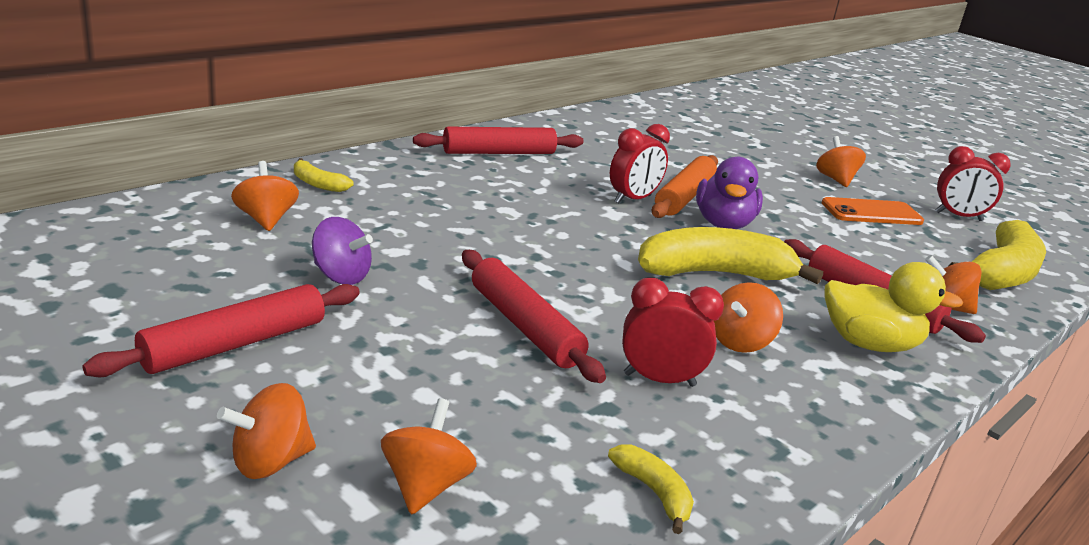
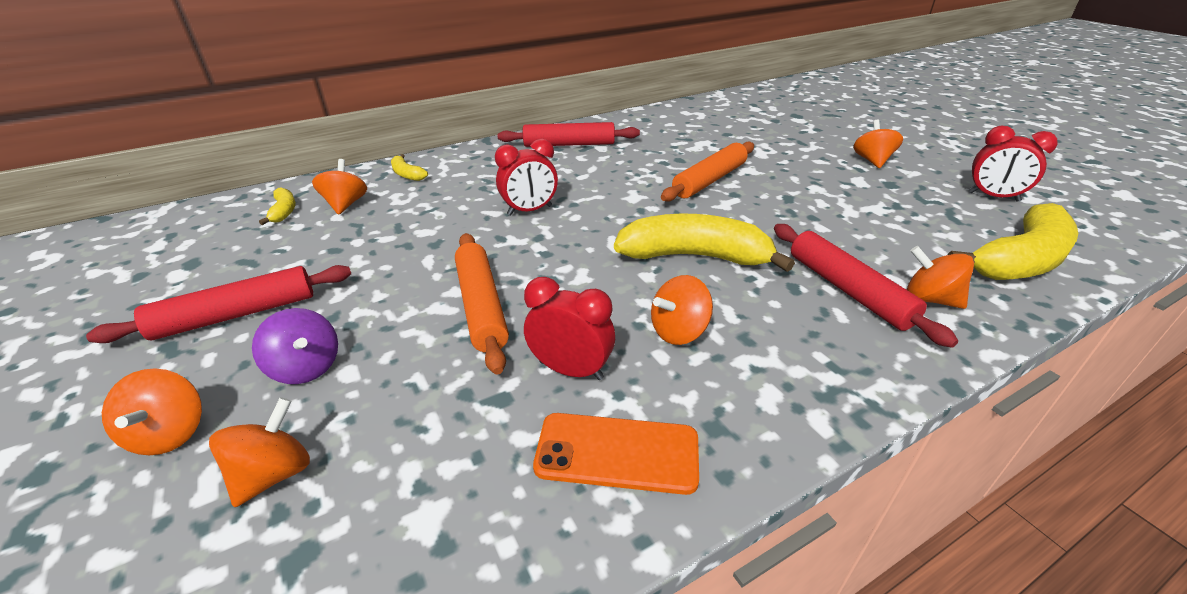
camera: 20 degrees right, 10 degrees up
(270, 461) = (170, 433): orange spinning top -> orange spinning top turned 90 degrees counterclockwise
(341, 276) = (364, 254): purple spinning top -> purple spinning top (306, 367)
(524, 326) = (481, 306): red rolling pin -> orange rolling pin
(633, 199) = (659, 183): red clock -> red clock (530, 210)
(653, 492) = (482, 506): yellow banana -> yellow banana (284, 211)
(723, 224) = (732, 206): purple duck -> none
(869, 344) = (820, 339): yellow duck -> none
(871, 212) = (894, 193): orange phone -> orange phone (617, 453)

